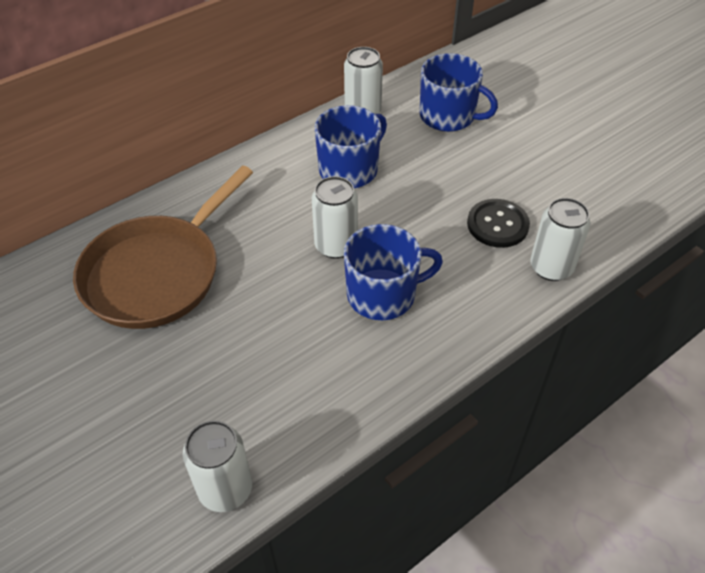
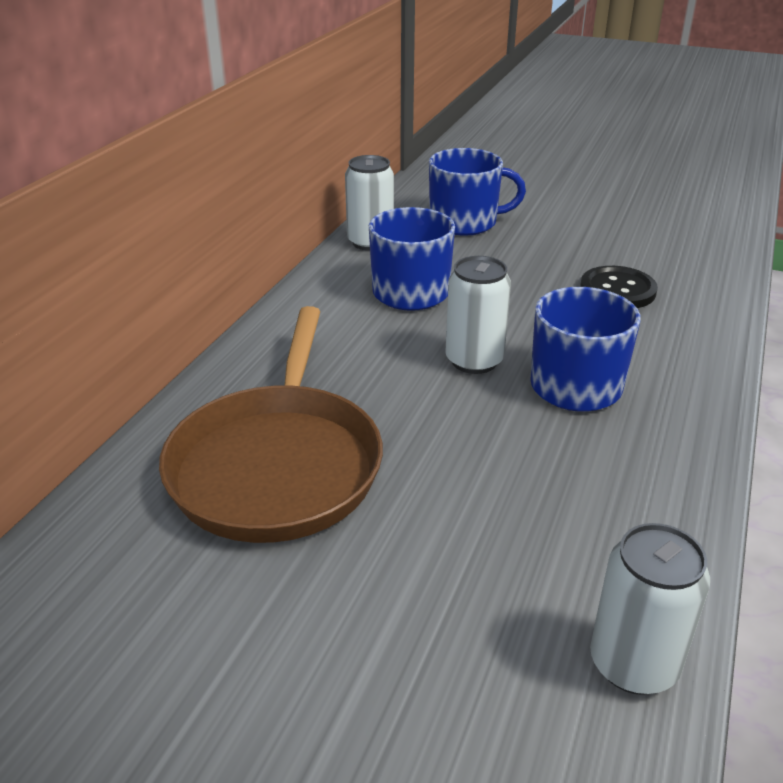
camera: 30 degrees left, 15 degrees down
(551, 267) = (708, 306): white can -> none

